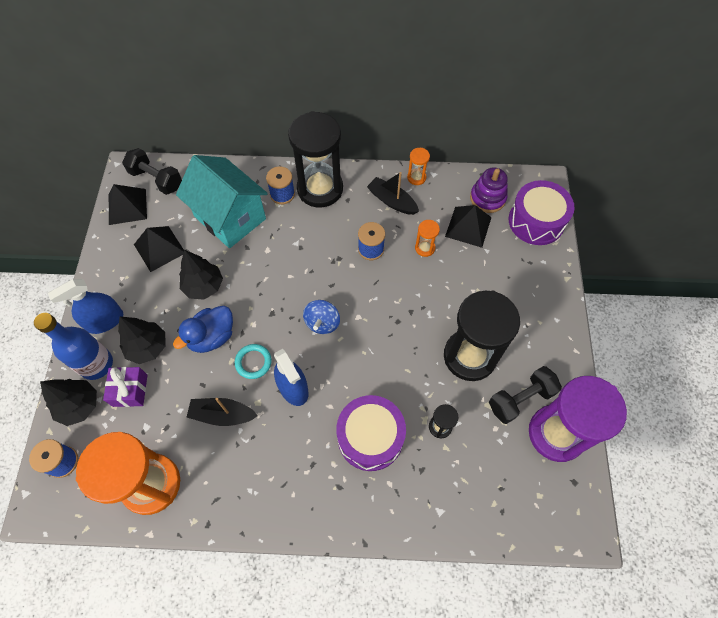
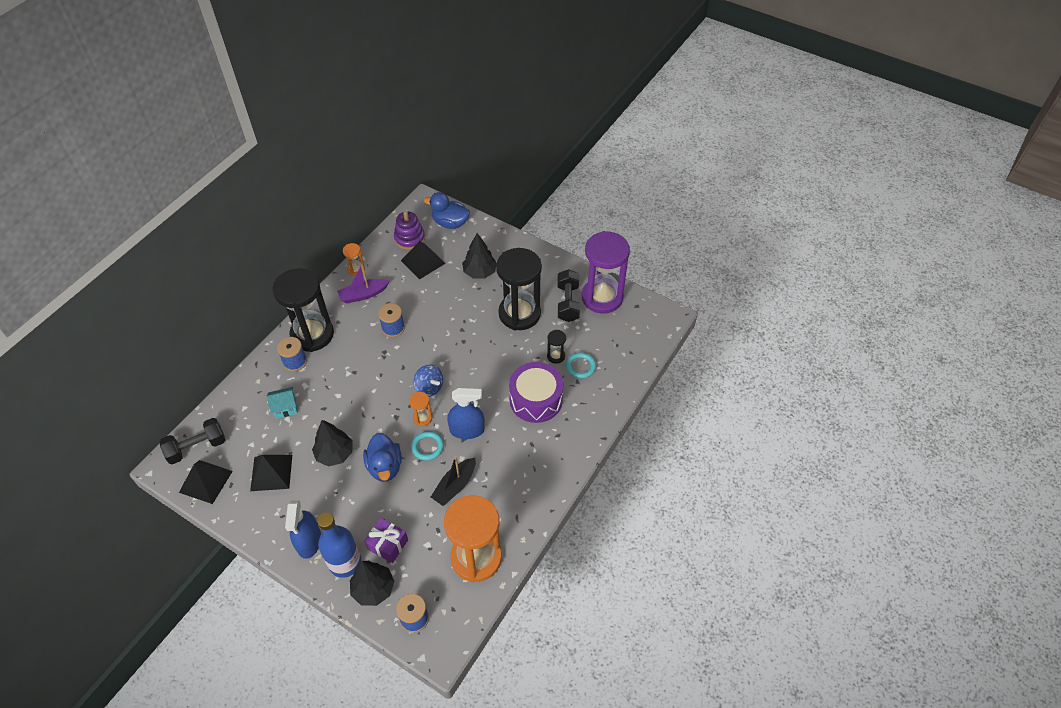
camera: 60 degrees left, 10 degrees down
(148, 347) = (358, 517): black tree -> black tree (480, 272)
(230, 218) = (285, 408): turquoise house -> turquoise house, size x0.42
(392, 201) = (363, 295): black boat -> purple boat
(425, 248) = (419, 295): orange hourglass -> orange hourglass (422, 418)
(443, 462) = (580, 367): none -> turquoise ring
(536, 221) = (450, 223): purple drum -> blue duck

